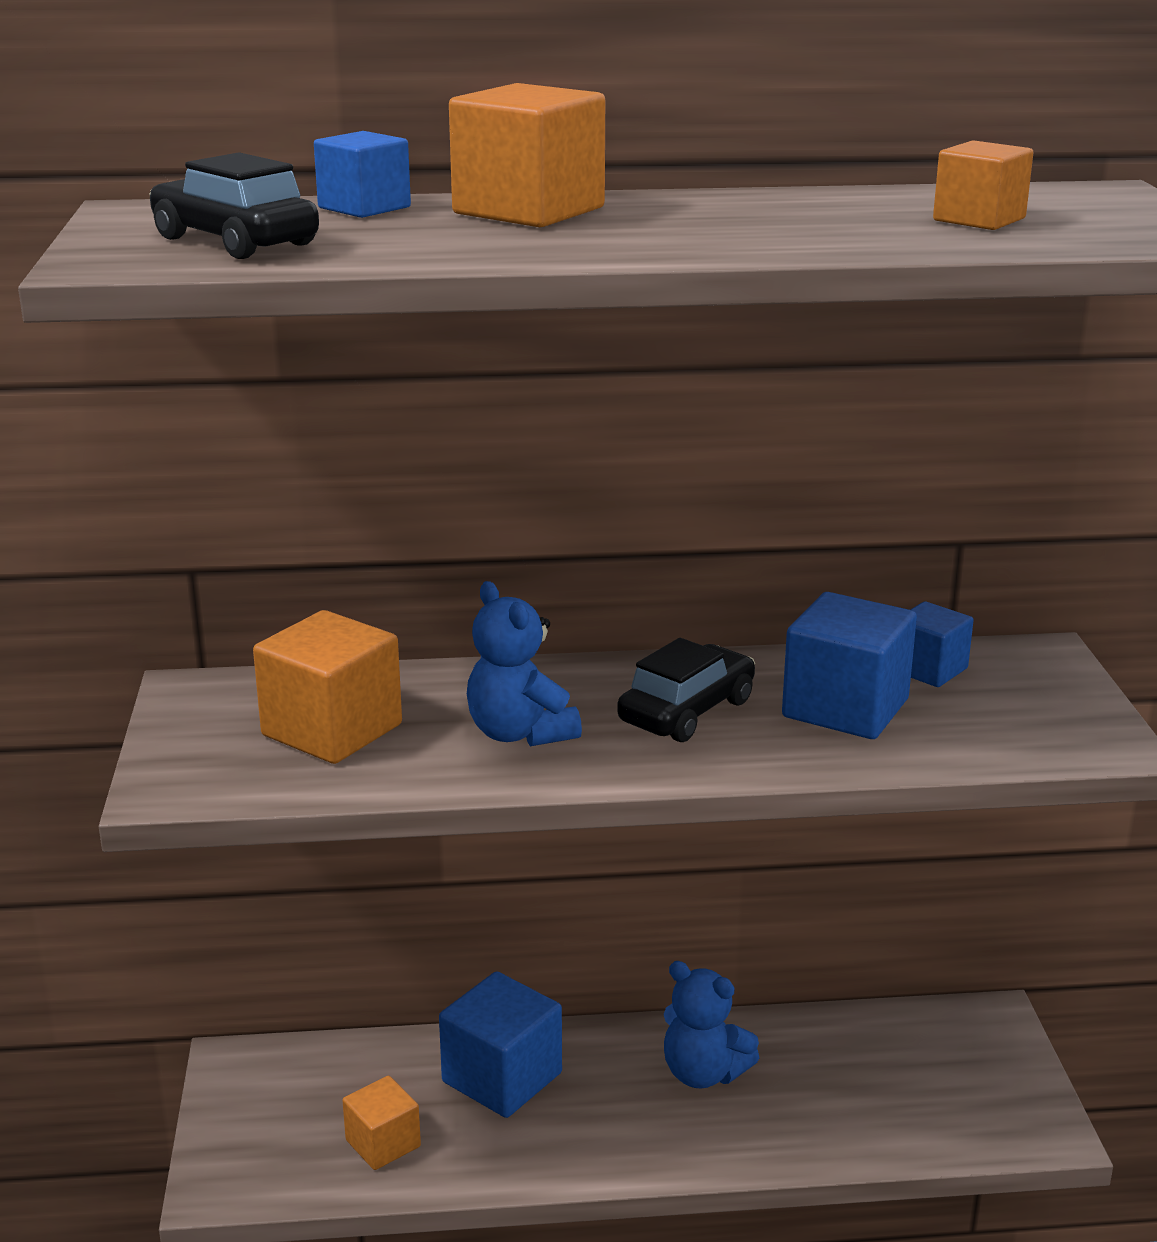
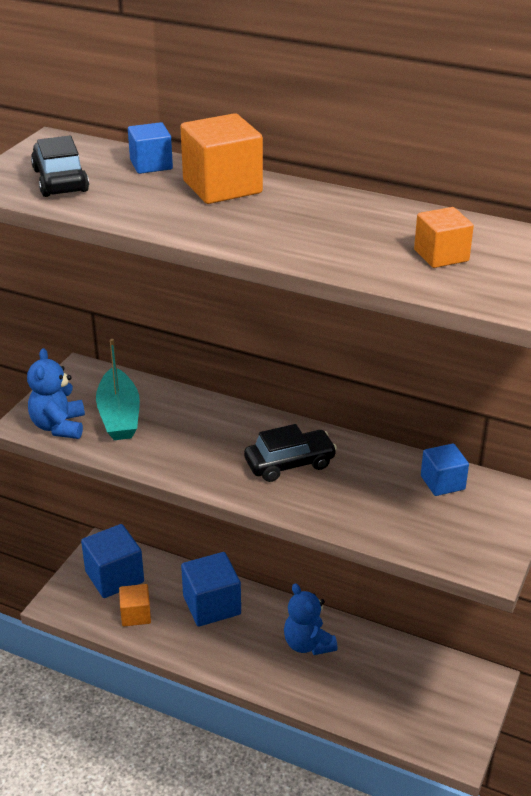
camera: 30 degrees right, 10 degrees up
(332, 730) = (119, 415): orange cube -> turquoise boat
(520, 733) = (199, 448): blue teddy bear -> blue teddy bear (59, 426)
(845, 708) = (371, 491): blue cube -> blue cube (114, 577)

